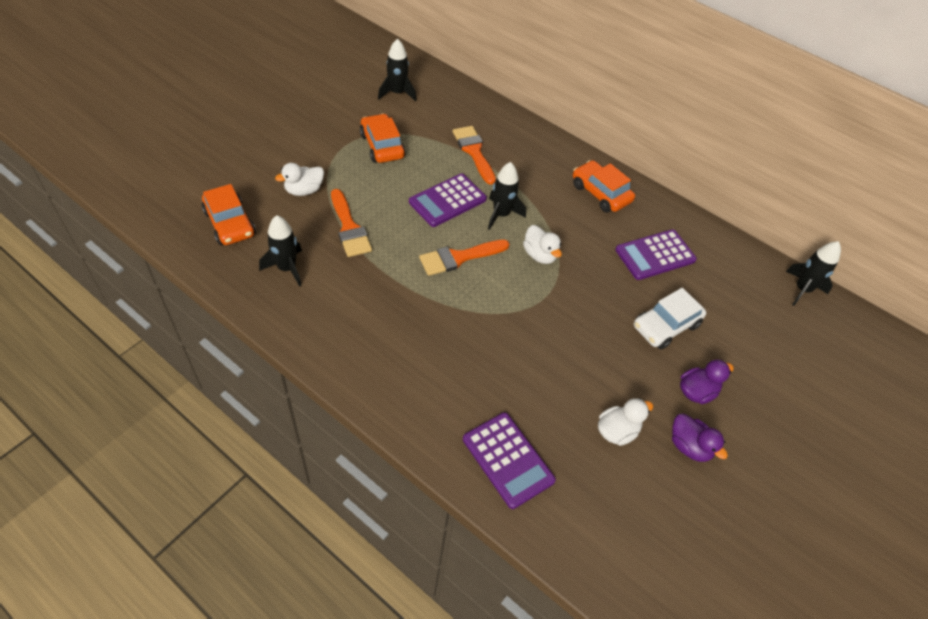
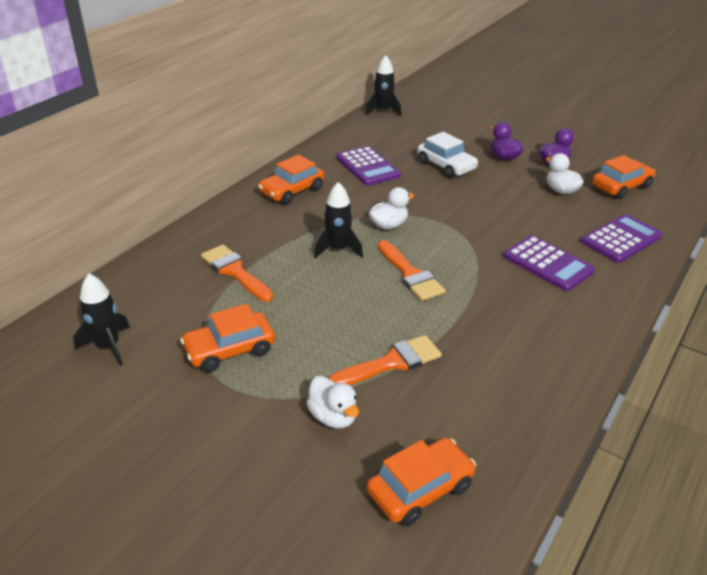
camera: 90 degrees left, 15 degrees down
(287, 268) = (478, 410): black rocket -> none
(447, 201) = (325, 287): purple calculator -> purple calculator (547, 264)
(474, 152) = (235, 271): orange brush -> orange brush turned 75 degrees clockwise
(632, 509) = (621, 186): none -> orange car

